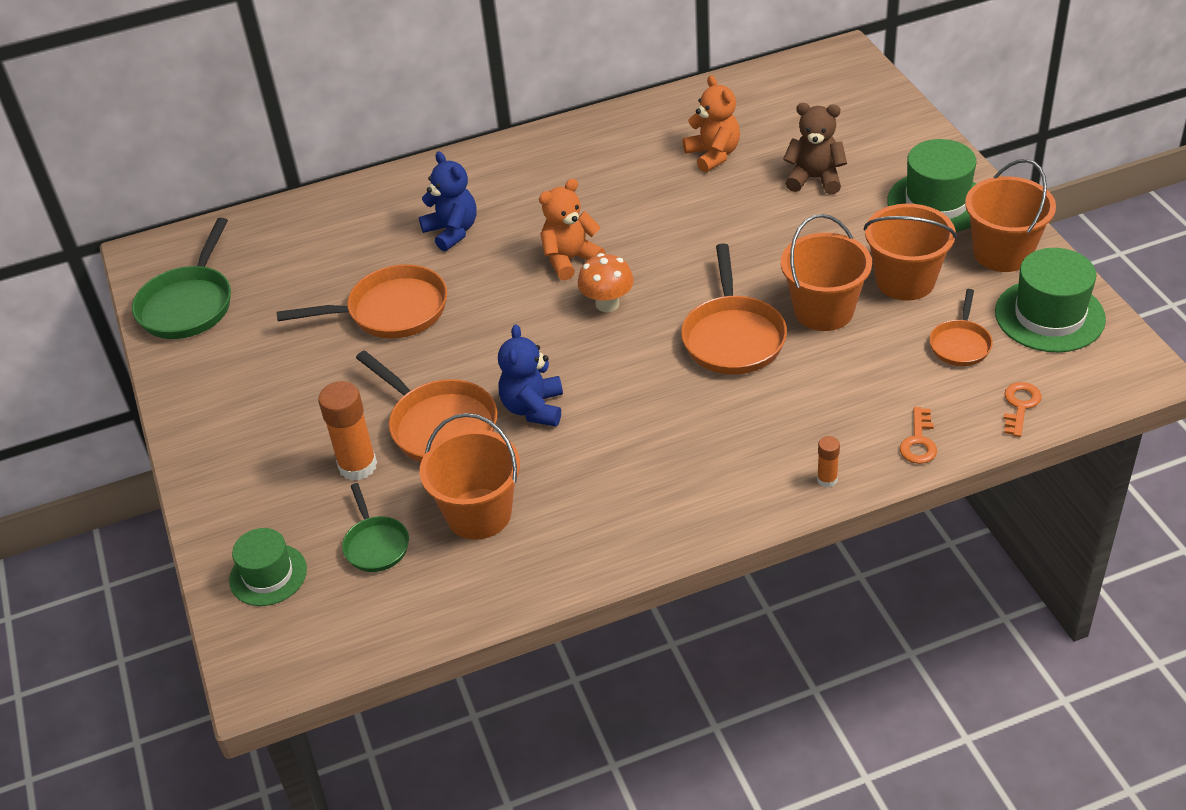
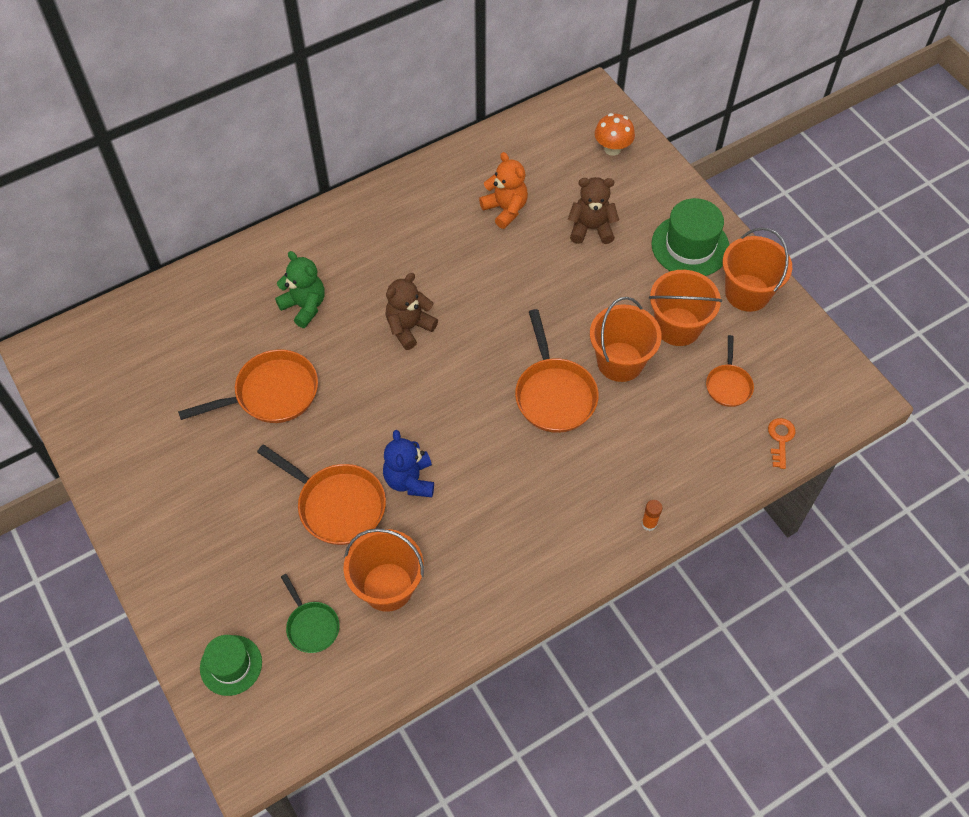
camera: 15 degrees left, 15 degrees up
(188, 305) = (94, 403): green pan -> none
(357, 466) = (279, 552): orange glue stick -> none
(452, 232) = (304, 306): blue teddy bear -> green teddy bear
(570, 259) = (409, 327): orange teddy bear -> brown teddy bear
(607, 304) = (448, 370): orange mushroom -> orange mushroom (612, 149)
(919, 442) = (711, 481): orange key -> none
(1049, 315) = (790, 351): green hat -> none

